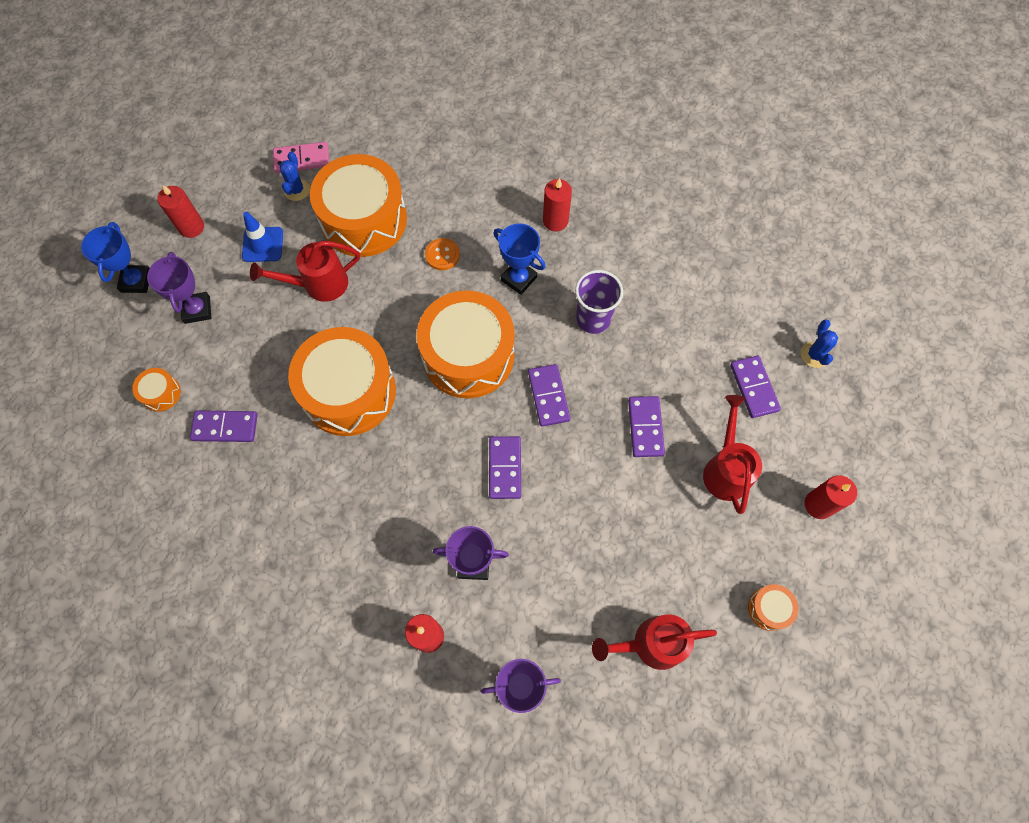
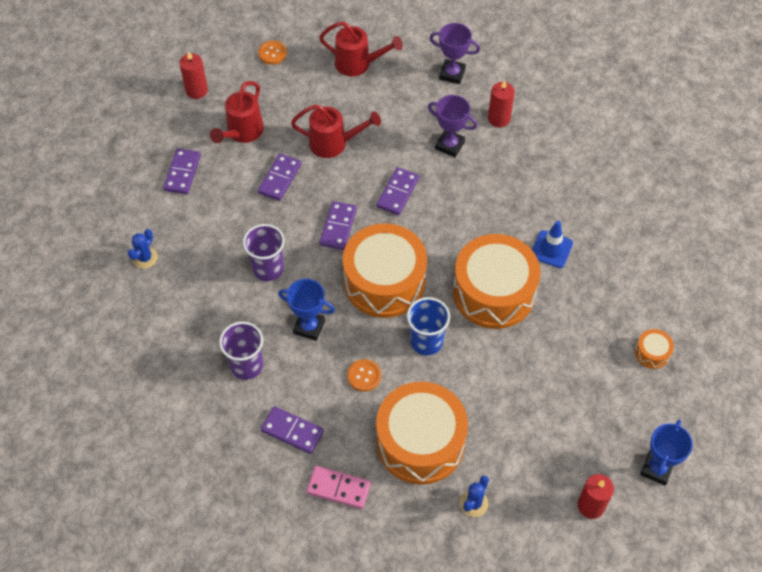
camera: 155 degrees left, 10 degrees down
(197, 310) = (604, 416): purple trophy -> none
(225, 427) = (603, 304): purple domino -> purple domino (292, 431)
(263, 244) = (525, 456): blue traffic cone -> blue traffic cone (551, 249)
(302, 159) = (456, 538): pink domino -> pink domino (338, 488)
(319, 284) = (486, 394): red watering can -> red watering can (334, 143)
(397, 311) = (426, 342): none -> blue cup
(519, 279) = (309, 327): blue trophy -> blue trophy turned 45 degrees counterclockwise
(555, 221) = (246, 366): red candle -> purple cup
(769, 608) = (272, 53): orange drum -> orange button
(814, 355) = (120, 176): blue cactus -> blue cactus (145, 258)

